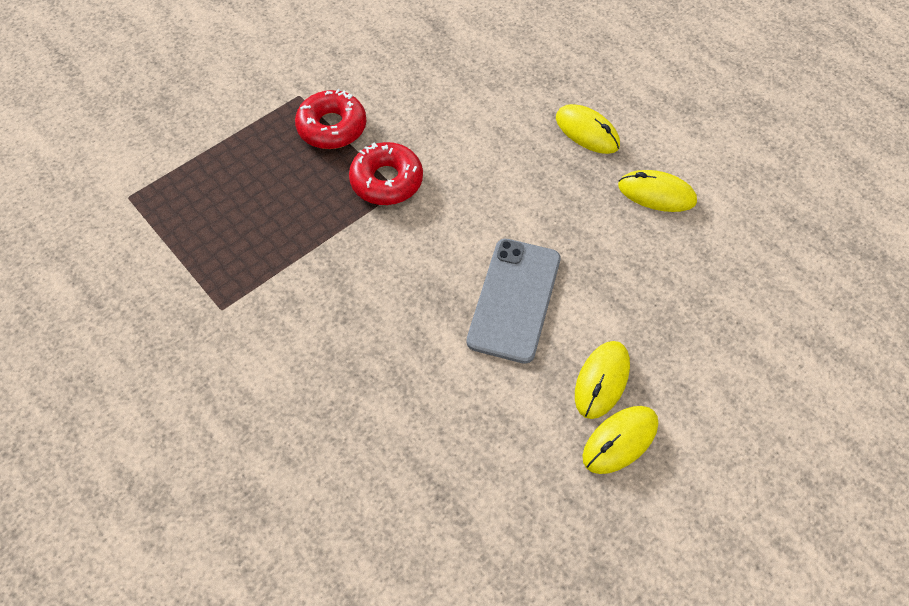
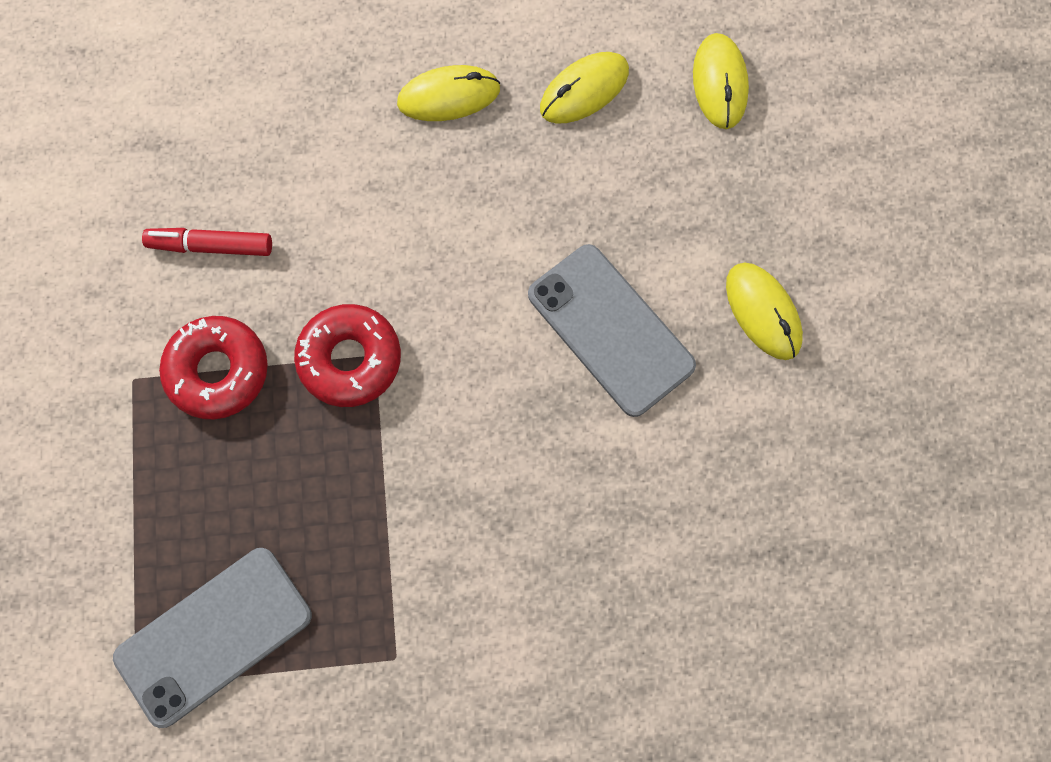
camera: 55 degrees left, 15 degrees up
(178, 214) = (214, 636): none -> grey phone
(401, 82) = (211, 246): none -> red marker
(620, 440) = (837, 343): yellow mouse -> yellow mouse (719, 83)

